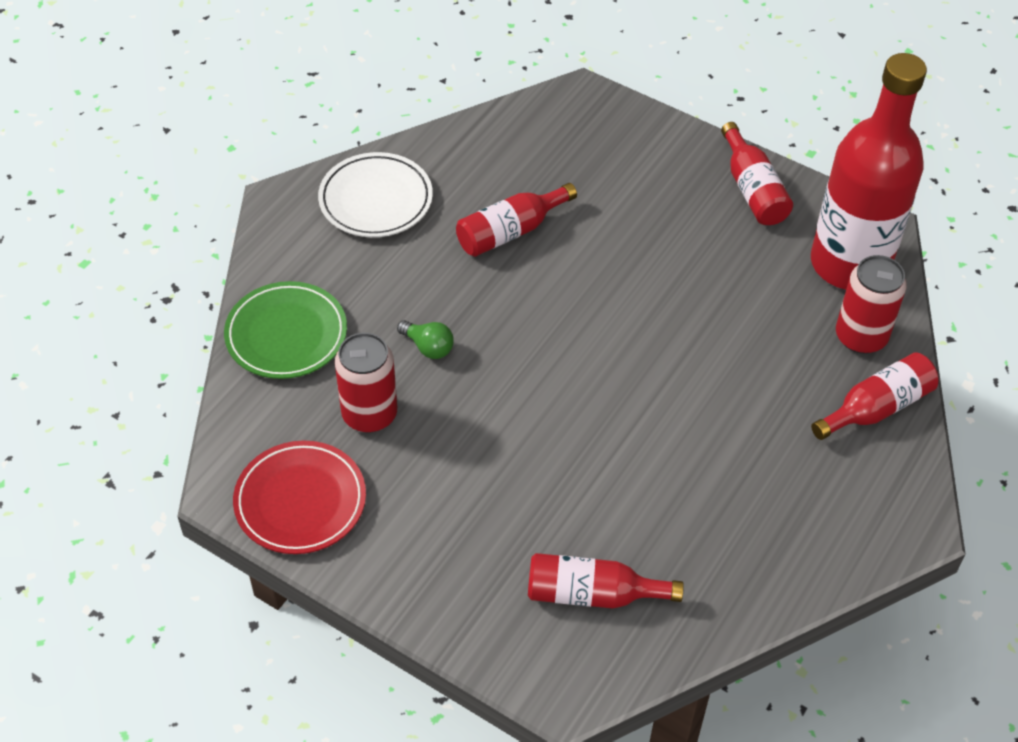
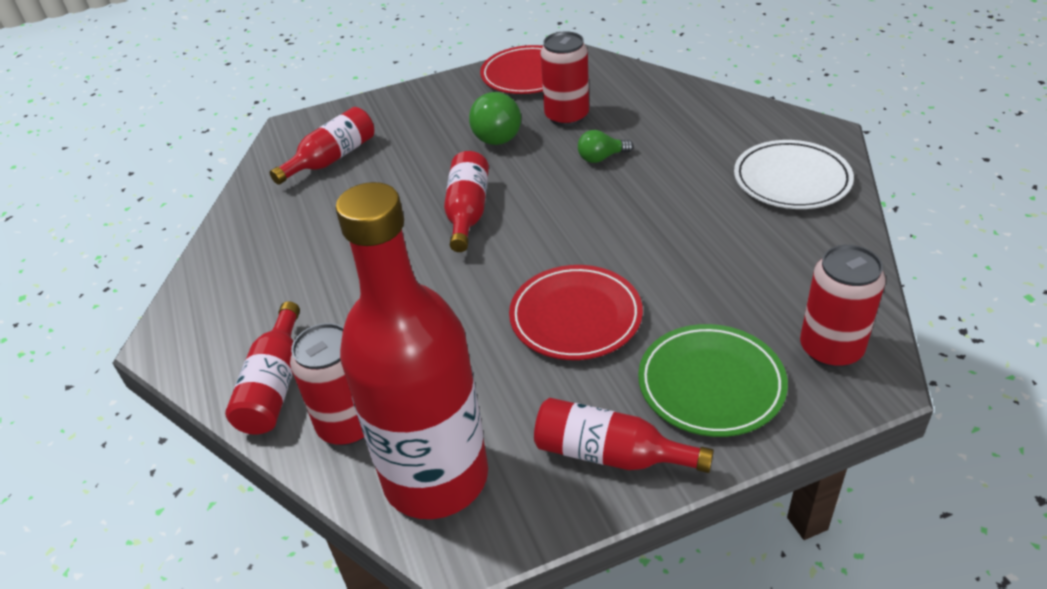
camera: 130 degrees right, 10 degrees down
(286, 335) = (673, 102): green plate -> green plate (711, 384)
(441, 460) = (497, 133): none -> green light bulb
(510, 231) = (691, 243): red bottle -> red bottle (467, 212)
(570, 120) = (831, 349): none -> red can
(652, 263) = (575, 317): none -> red plate

